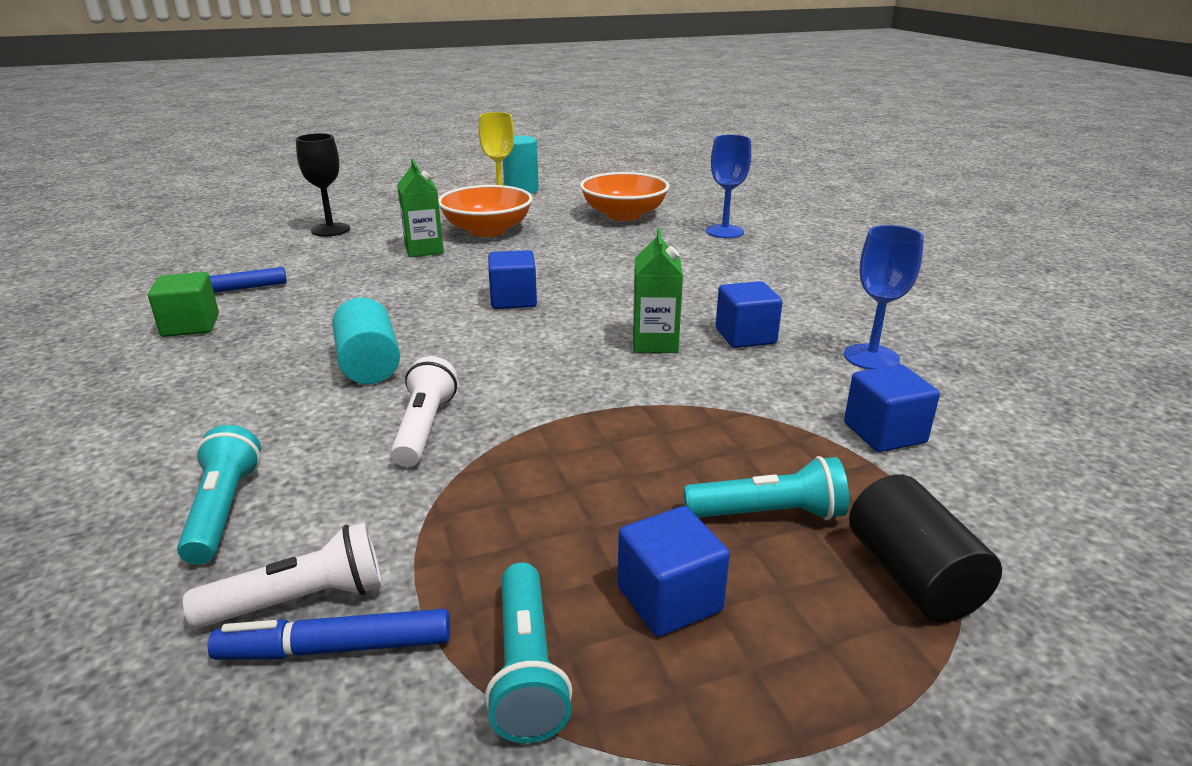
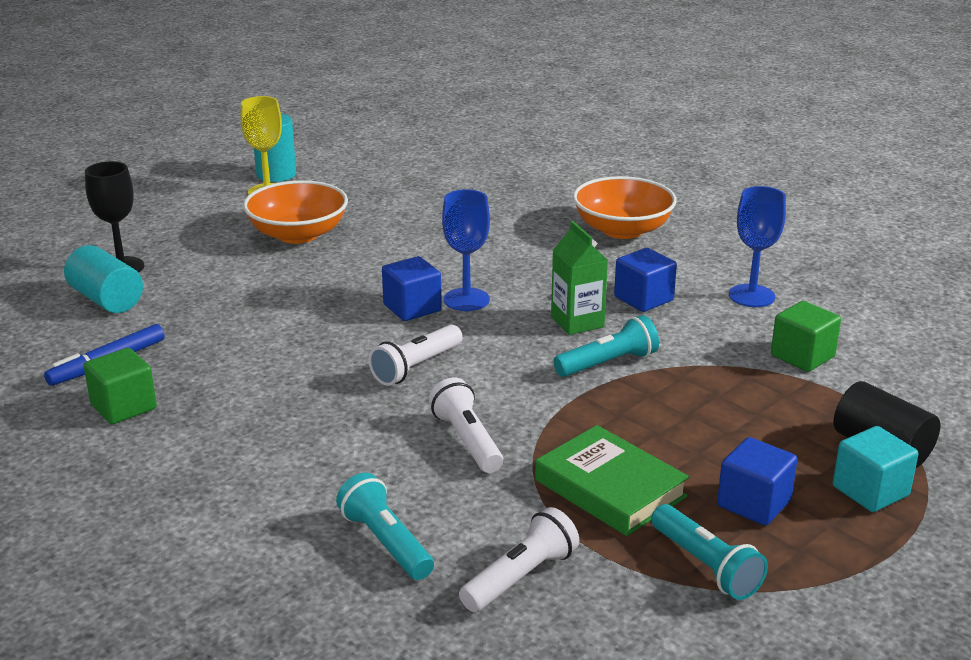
camera: 25 degrees left, 0 degrees up
(336, 648) = (578, 594): blue marker -> none
(369, 364) = (354, 401): turquoise cylinder -> turquoise cylinder (107, 299)
(424, 250) = (258, 271): green carton -> none
(458, 348) = (416, 367): none -> white flashlight
(513, 523) = (610, 488): none -> green book
(624, 215) = (419, 188): orange bowl -> orange bowl (622, 230)
(724, 231) = (534, 191): blue goblet -> blue goblet (466, 300)
(768, 514) = (770, 434): turquoise flashlight -> turquoise flashlight (608, 363)
(851, 635) = (870, 491): none -> turquoise cube
(884, 433) = (802, 356): blue cube -> green cube

